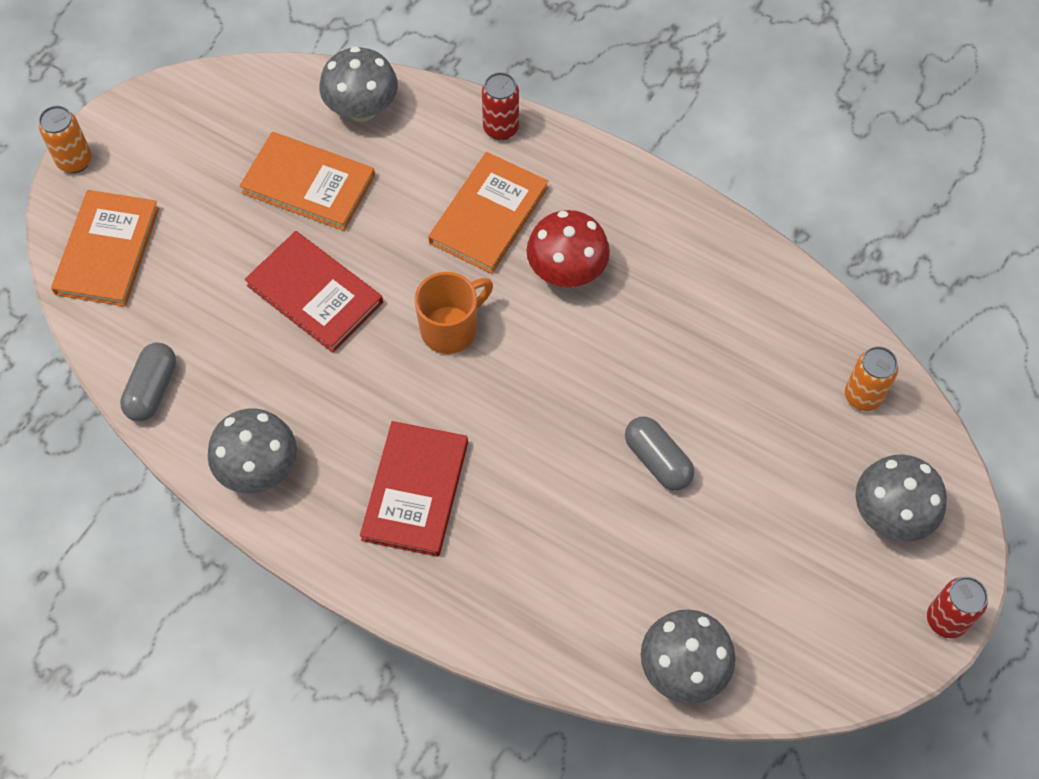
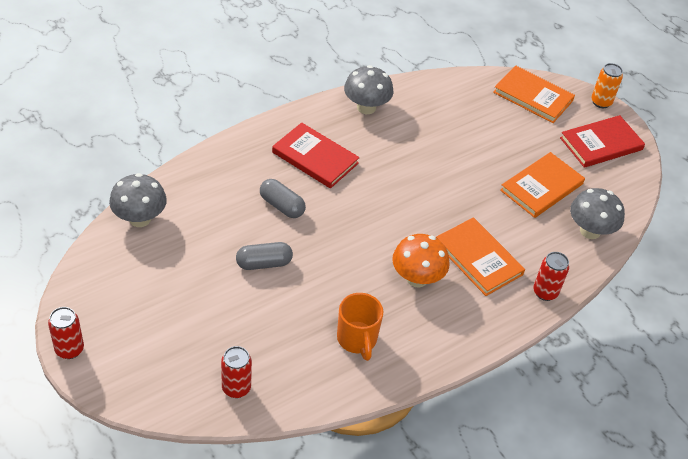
camera: 110 degrees right, 15 degrees down
(152, 389) = (436, 86): grey capsule -> grey capsule (282, 206)
(315, 294) = (462, 163): red book -> red book (601, 144)
(451, 328) = (406, 210): orange mug -> orange mug (357, 339)
(566, 271) = (417, 278): red mushroom -> orange mushroom
(863, 396) = (236, 388): orange can -> red can
(890, 514) = (151, 358): grey mushroom -> none

